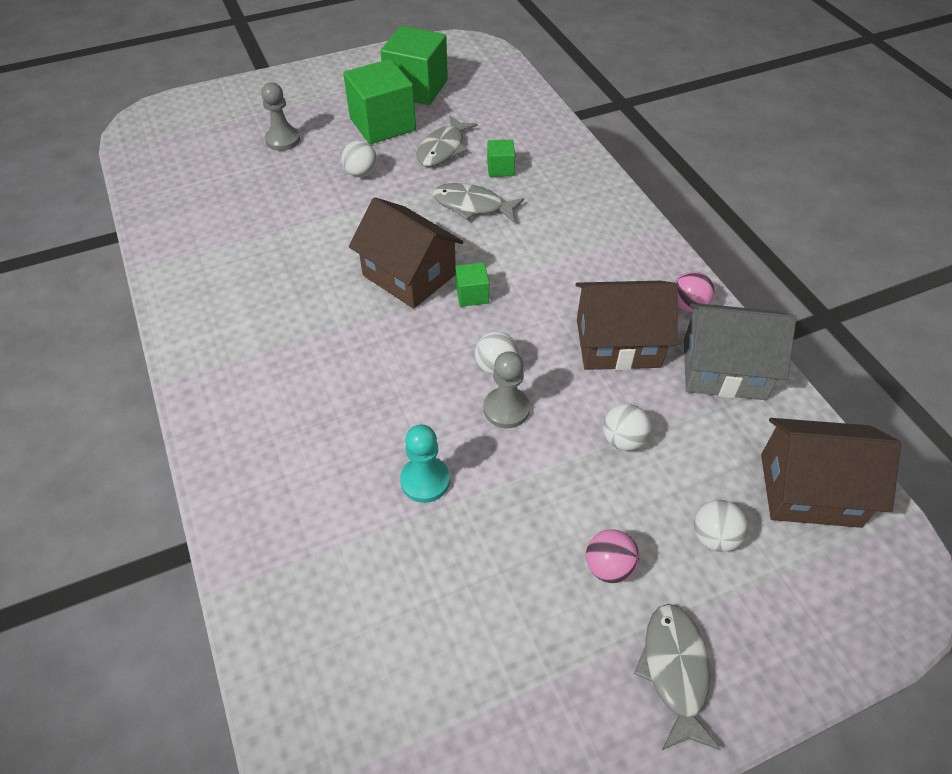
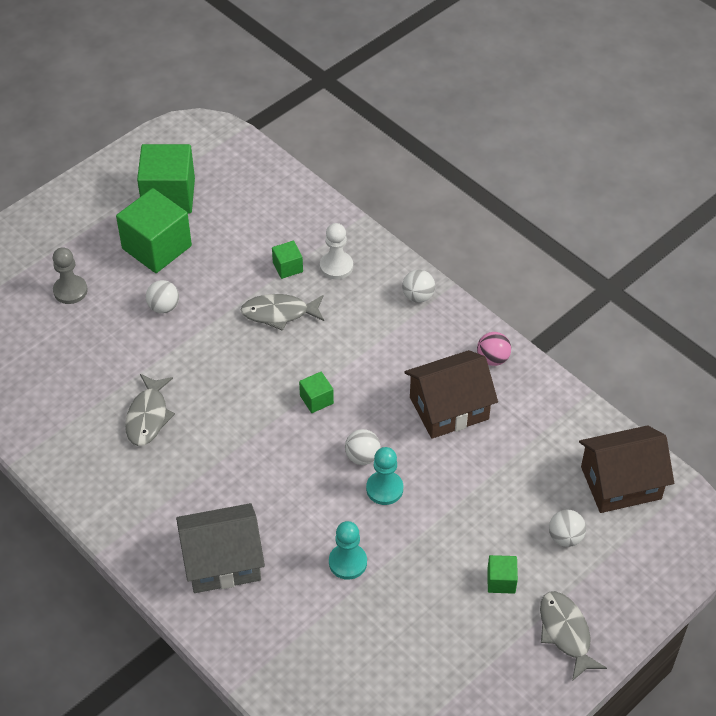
camera: 20 degrees left, 0 degrees up
(409, 275) = (256, 397): brown house -> none
(443, 149) = (226, 259): grey fish -> grey fish (148, 416)
(506, 409) = (384, 489): grey pawn -> turquoise pawn
(550, 179) = (336, 266): none -> white pawn
(608, 567) = (501, 581): pink ball -> green cube
(623, 440) = (480, 486): white ball -> white ball (418, 296)
(724, 369) = (536, 406): grey house -> grey house (222, 561)

